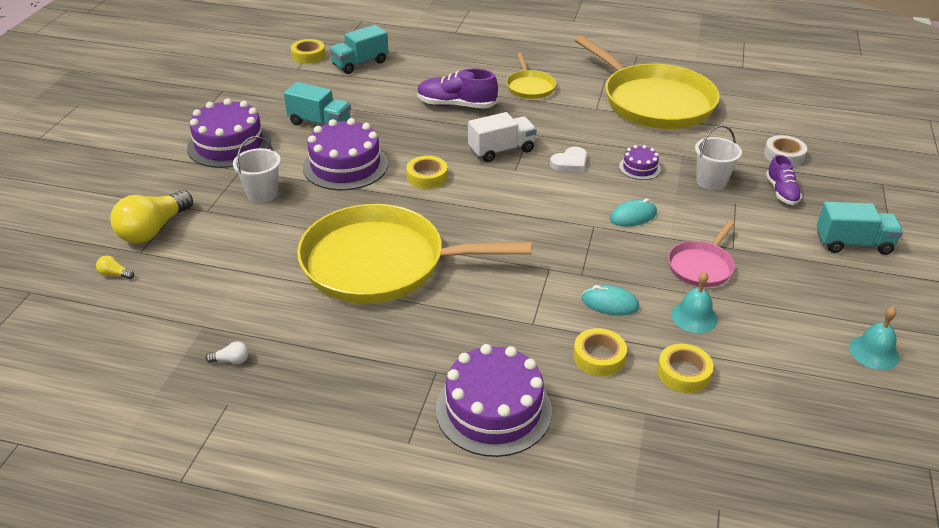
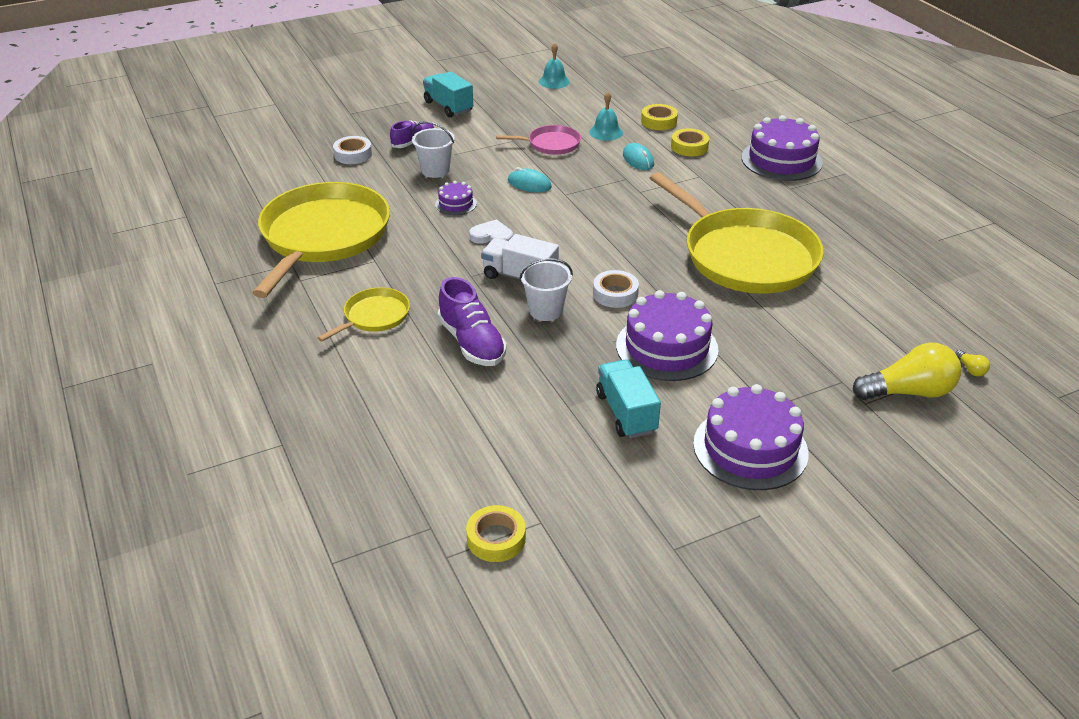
camera: 130 degrees left, 0 degrees up
(231, 360) = (917, 259): white light bulb -> none
(262, 193) = (774, 367): white bucket -> white bucket (546, 310)
(360, 63) = (463, 473): turquoise truck -> none
(427, 177) = (615, 294): yellow tape -> white tape

